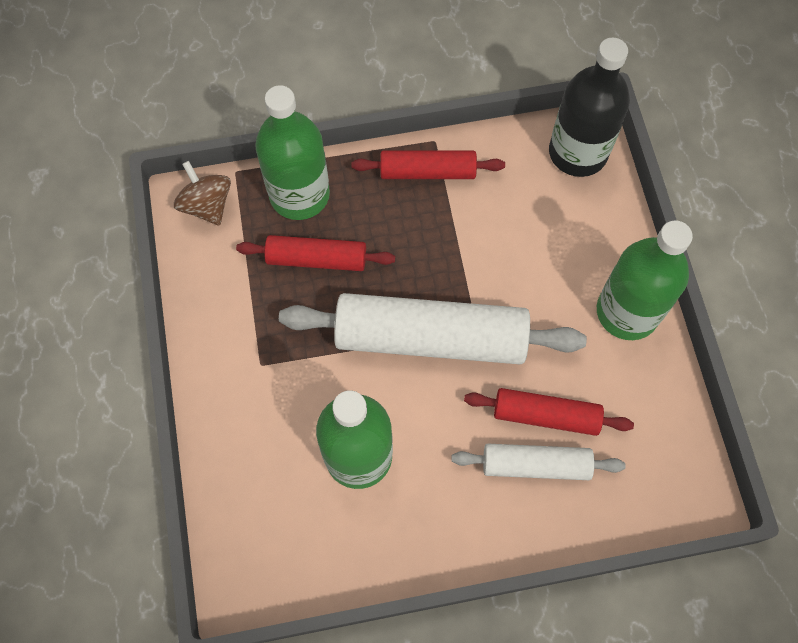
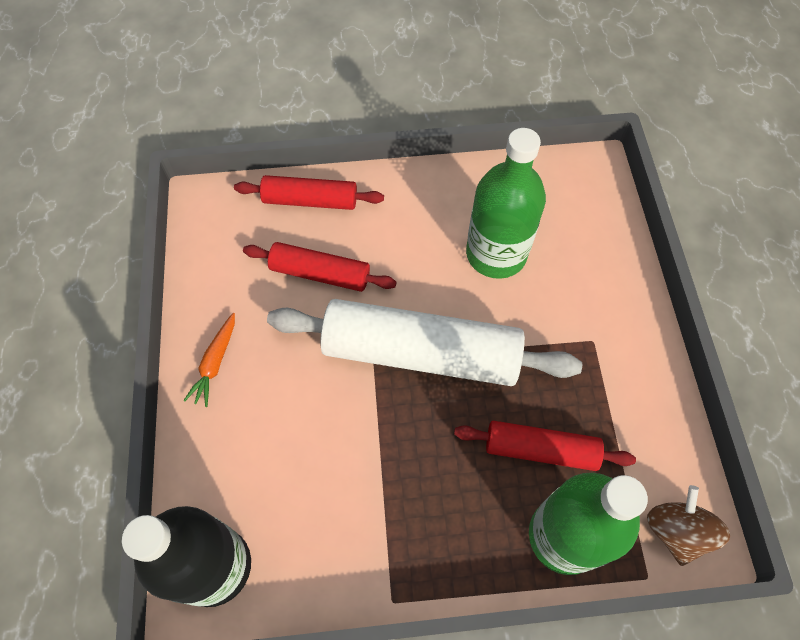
camera: 175 degrees left, 5 degrees down
(207, 205) = (676, 531): brown spinning top -> brown spinning top turned 150 degrees counterclockwise
(427, 172) = (406, 554): red rolling pin -> red rolling pin (310, 200)
(535, 464) = (338, 235): white rolling pin -> none
(627, 312) = (215, 363): green bottle -> orange carrot

